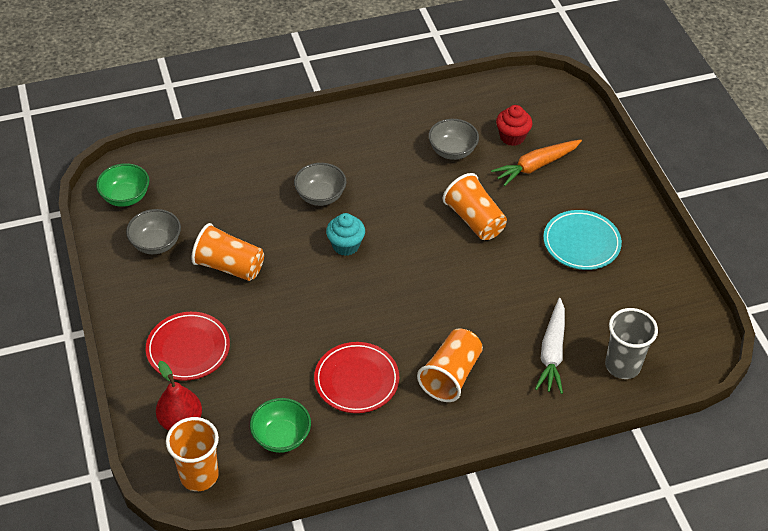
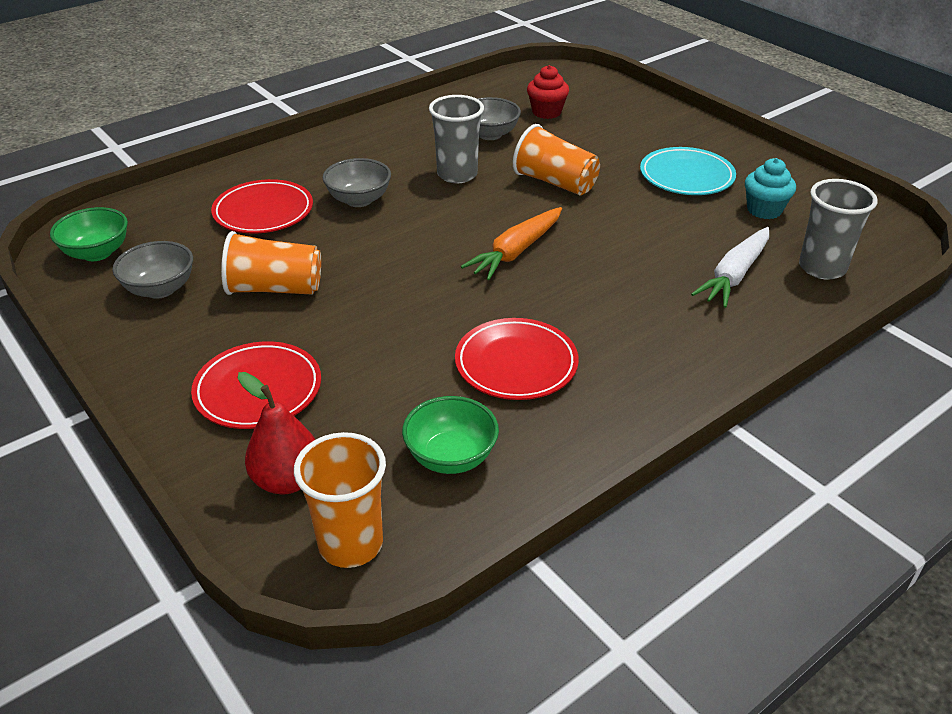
camera: 20 degrees left, 10 degrees down
(249, 189) = (263, 212): none -> red plate
(346, 245) = (417, 236): turquoise cupcake -> turquoise cupcake (764, 210)
(405, 190) = (457, 174): none -> grey cup
(451, 375) = (633, 327): orange cup -> none
(536, 166) = (589, 128): orange carrot -> orange carrot (516, 252)
(552, 352) = (734, 275): white carrot -> white carrot turned 45 degrees clockwise

